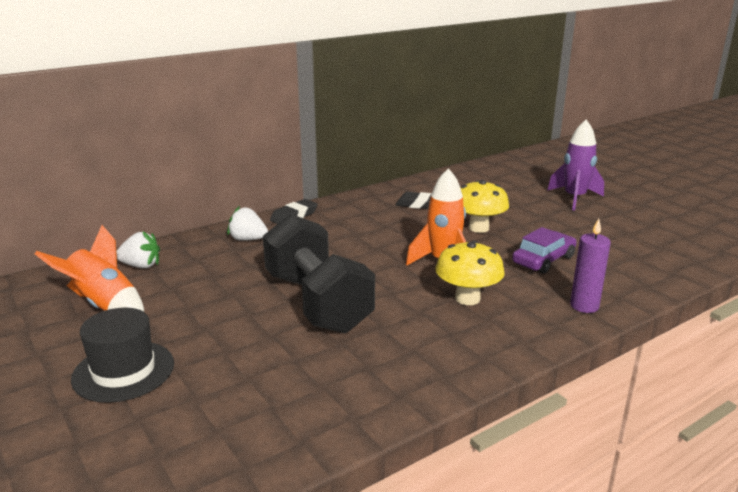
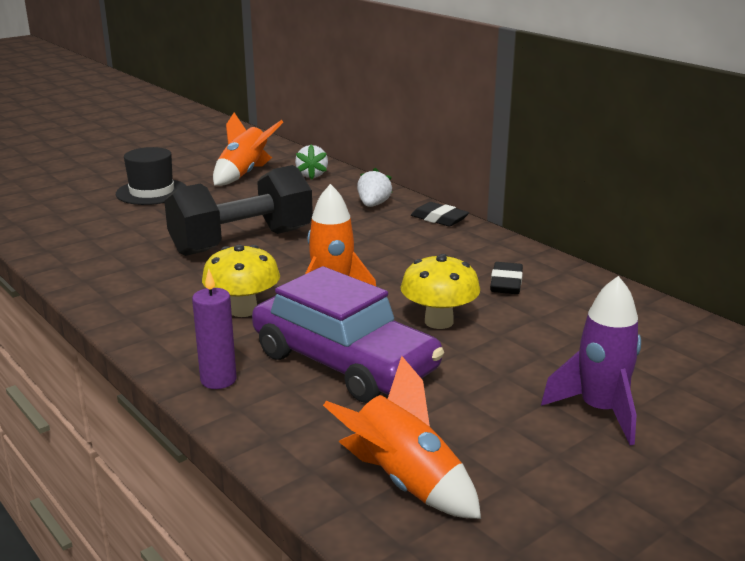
camera: 85 degrees right, 0 degrees up
(543, 260) = (344, 362): purple car -> purple car, size x1.87
(668, 248) = (404, 482): none -> orange rocket

